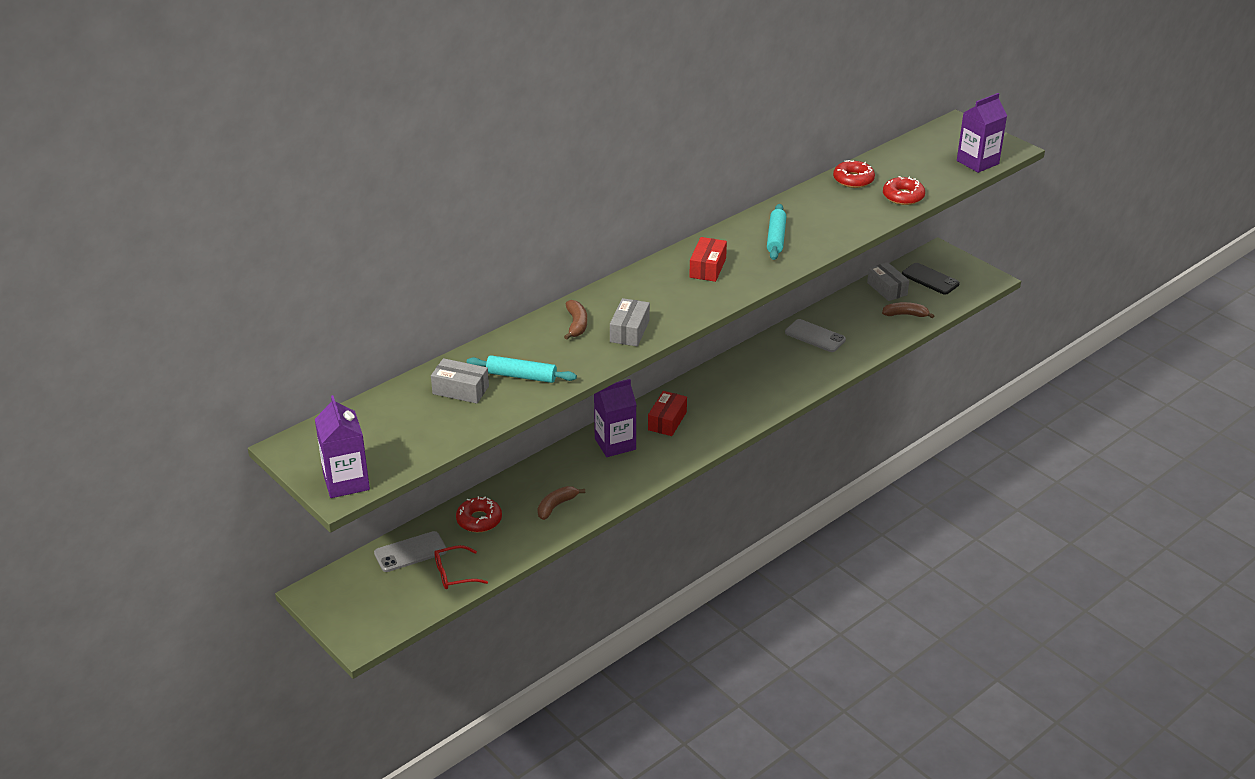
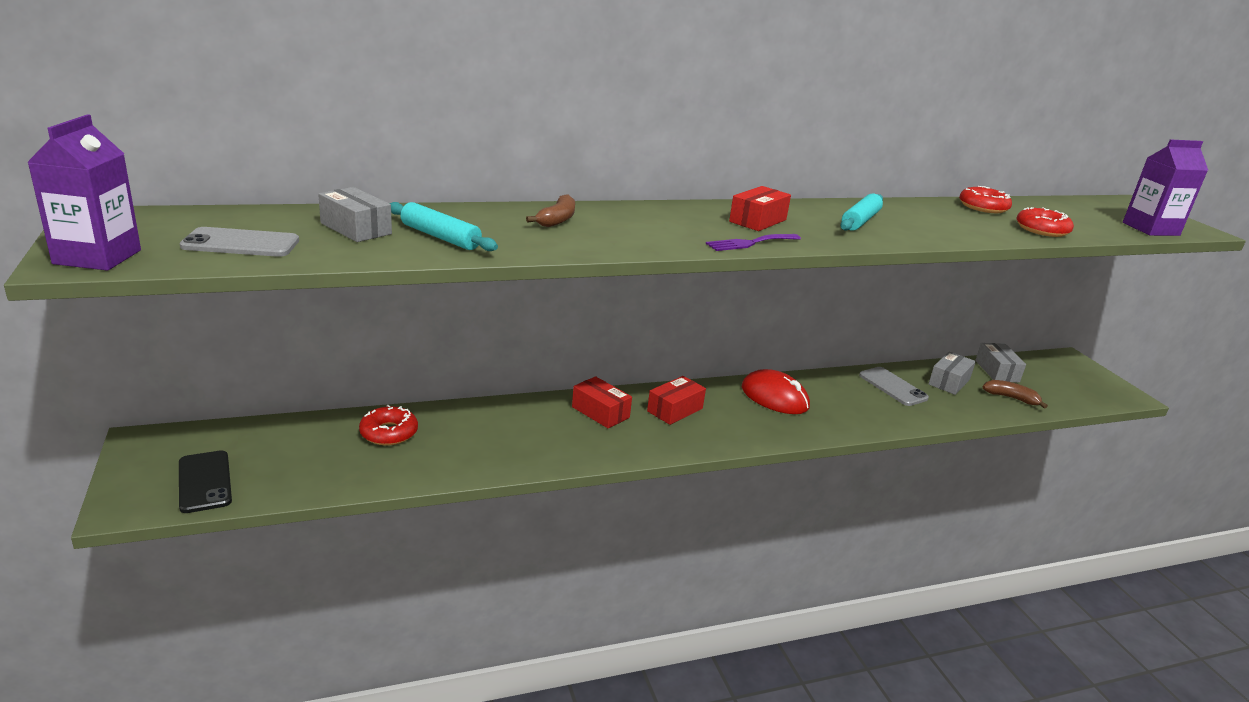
camera: 20 degrees right, 10 degrees down
(410, 552) = (285, 438): grey phone -> grey phone (241, 244)
(454, 574) = (304, 475): red glasses -> none
(556, 506) = (484, 447): brown banana -> none
(615, 444) = (600, 412): purple carton -> red box
(629, 331) = (613, 239): grey box -> grey box (949, 382)
(718, 299) = (750, 243): none -> purple fork
(733, 381) = (774, 397): none -> red mouse
(930, 279) = (1052, 377): black phone -> black phone (205, 482)

